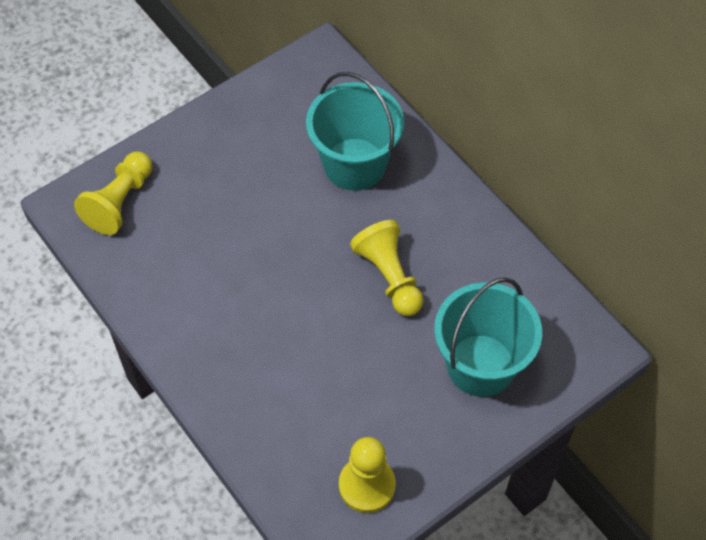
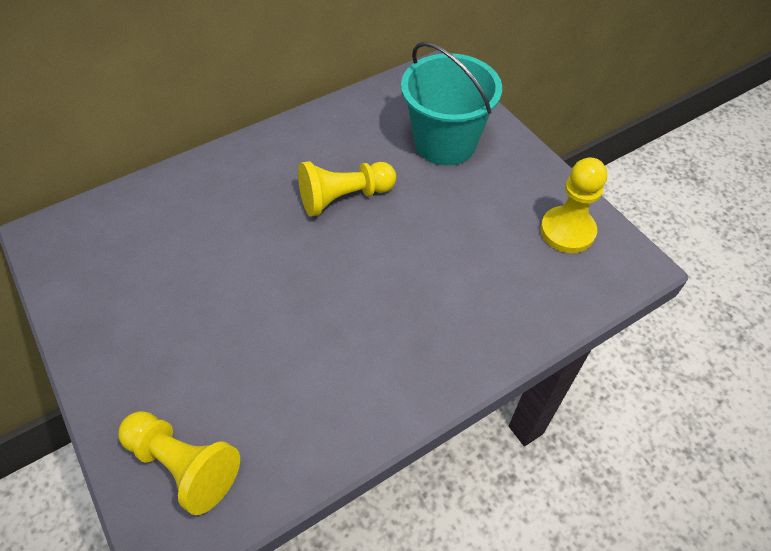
camera: 85 degrees left, 5 degrees down
(354, 164) = (203, 215): turquoise bucket -> none

